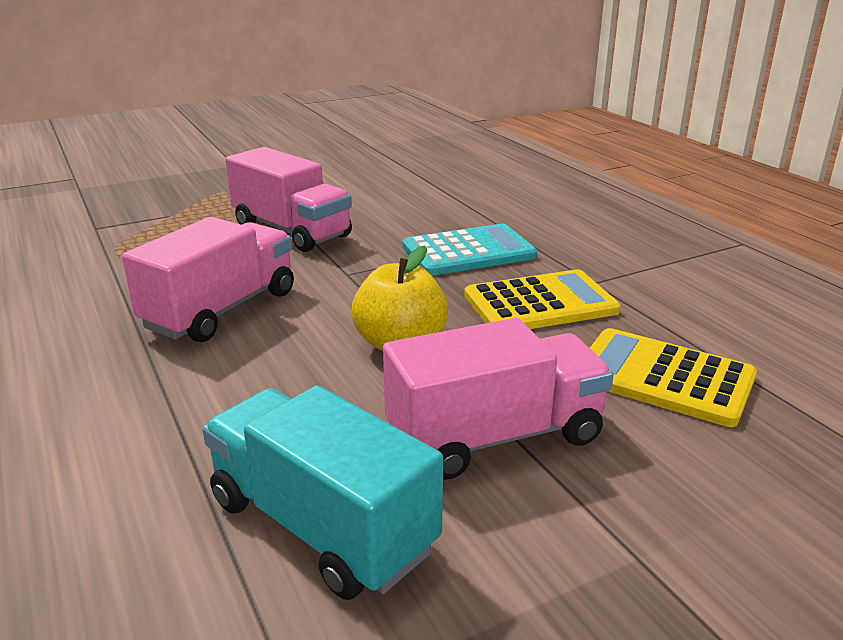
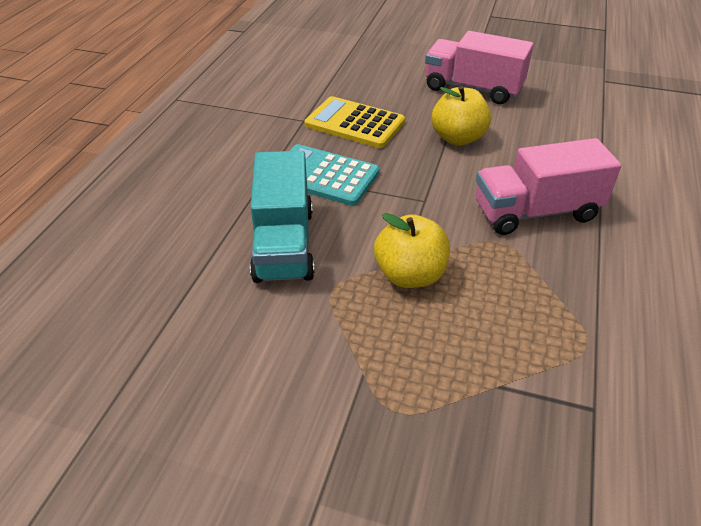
camera: 135 degrees left, 15 degrees up
(291, 231) = (410, 275): pink truck -> yellow apple
(321, 525) = (566, 95): turquoise truck -> turquoise truck (284, 244)
(663, 378) = (374, 75): yellow calculator -> none

